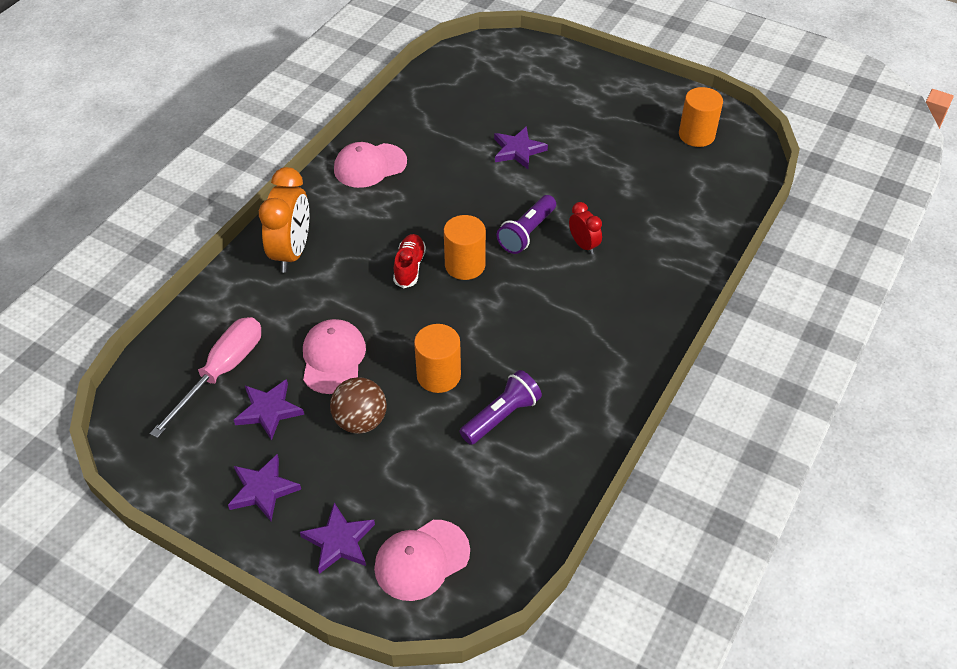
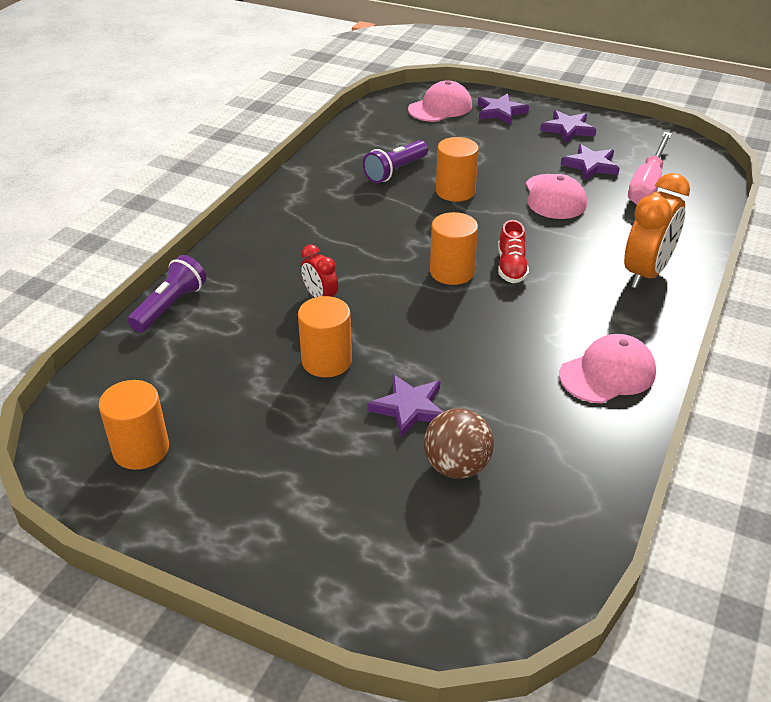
camera: 175 degrees right, 10 degrees down
(292, 252) = (646, 273): orange clock -> orange clock turned 150 degrees counterclockwise
(360, 421) = (511, 163): brown ball -> brown ball (456, 466)
(527, 233) = (387, 306): purple flashlight -> purple flashlight (170, 306)
(576, 188) = (326, 361): none -> orange cylinder

